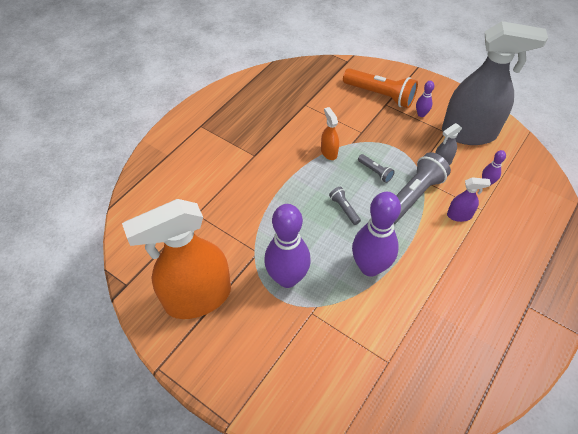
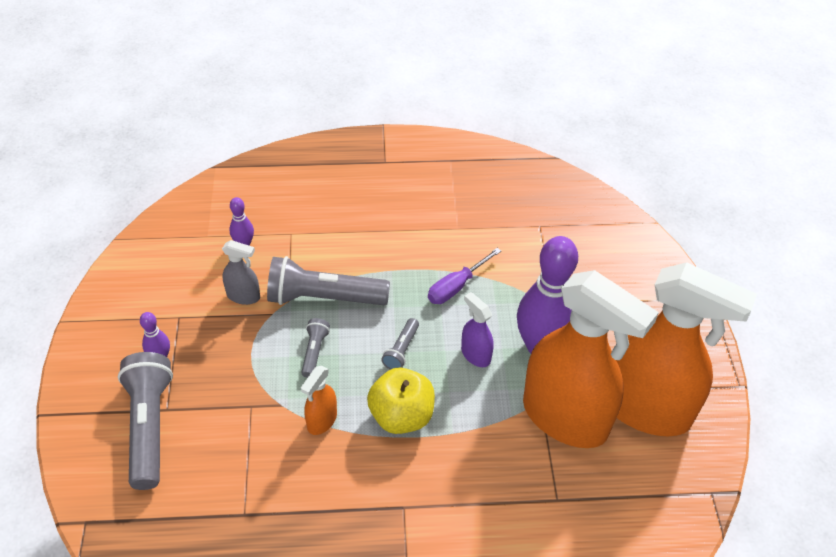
camera: 130 degrees left, 5 degrees down
(232, 253) = (565, 418): none -> orange spray bottle
(302, 183) = (401, 416): none -> yellow apple
(370, 267) = (456, 287): purple bowling pin -> purple screwdriver
(380, 95) = (149, 426): orange flashlight -> grey flashlight
(459, 215) = (316, 247): purple spray bottle -> purple spray bottle (475, 355)
(469, 133) = (163, 292): grey spray bottle -> none

